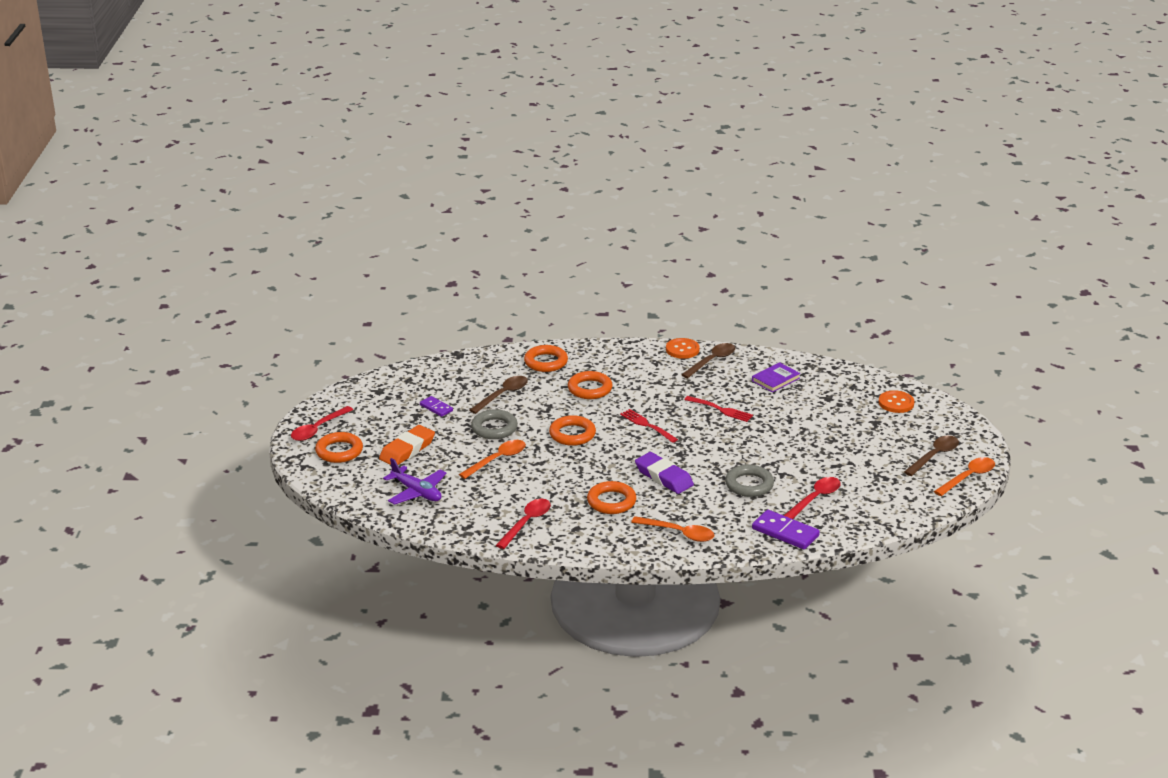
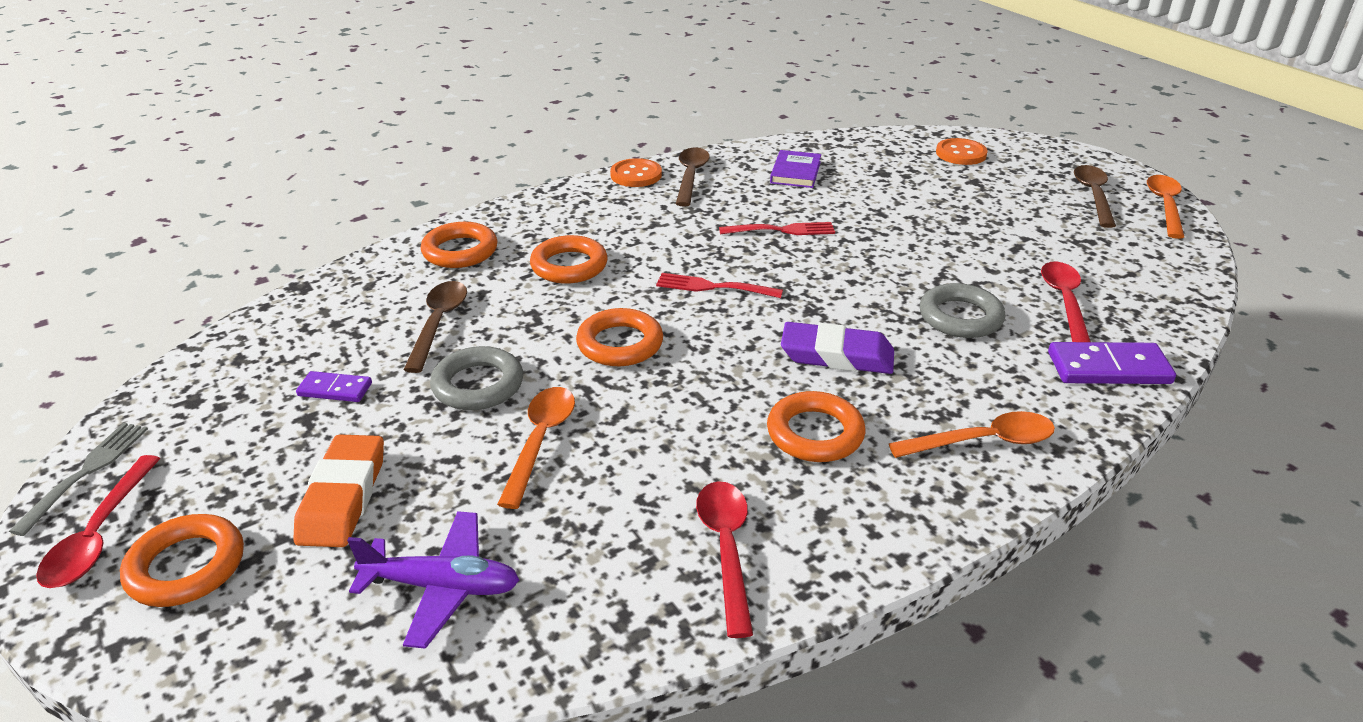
camera: 35 degrees left, 5 degrees up
(325, 405) = (87, 472): none -> grey fork

